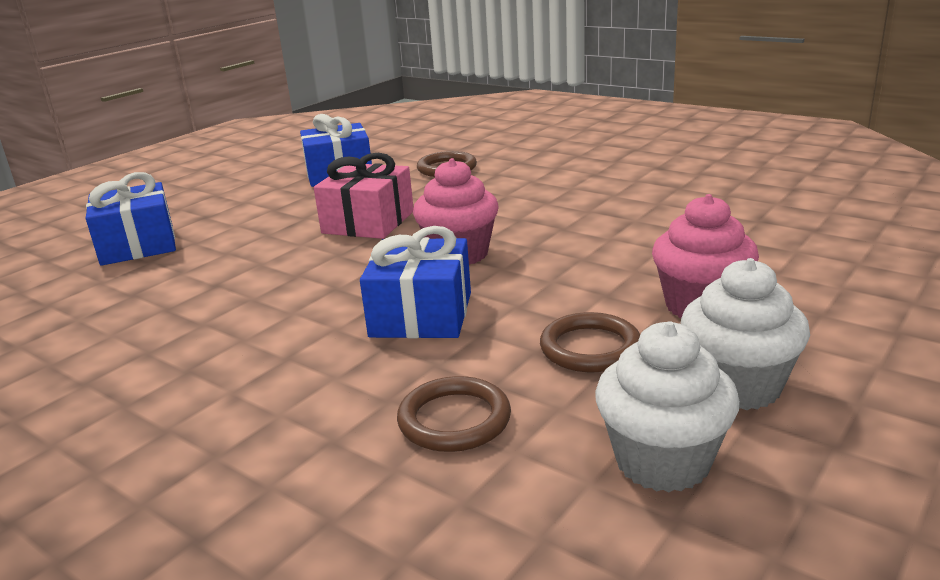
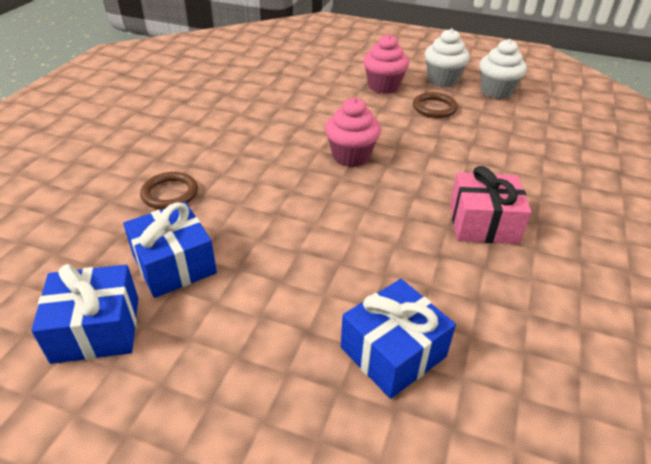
camera: 110 degrees left, 15 degrees up
(368, 222) = (305, 208): pink gift -> pink gift (483, 223)
(421, 314) = (431, 155): blue gift -> blue gift (96, 329)
(454, 419) = (508, 131): brown ring -> none

